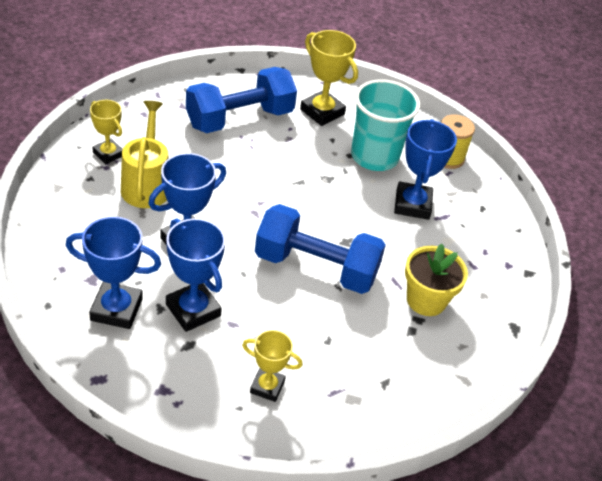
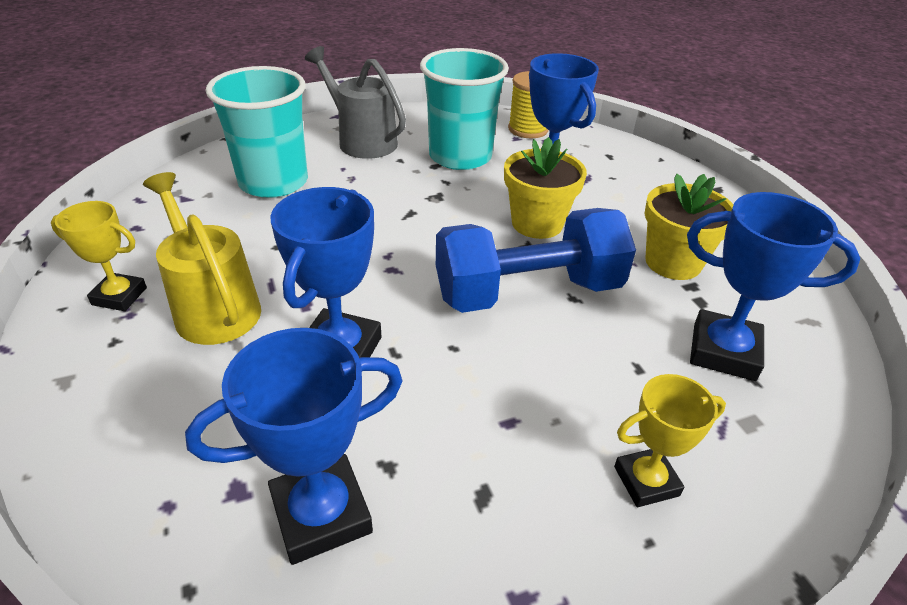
camera: 30 degrees left, 5 degrees down
(193, 310) = (438, 437): blue trophy -> blue trophy (723, 351)
(240, 119) = (273, 182): blue dumbbell -> turquoise cup
(322, 112) = (362, 140): yellow trophy -> grey watering can
(370, 230) = (537, 223): none -> yellow flower pot

